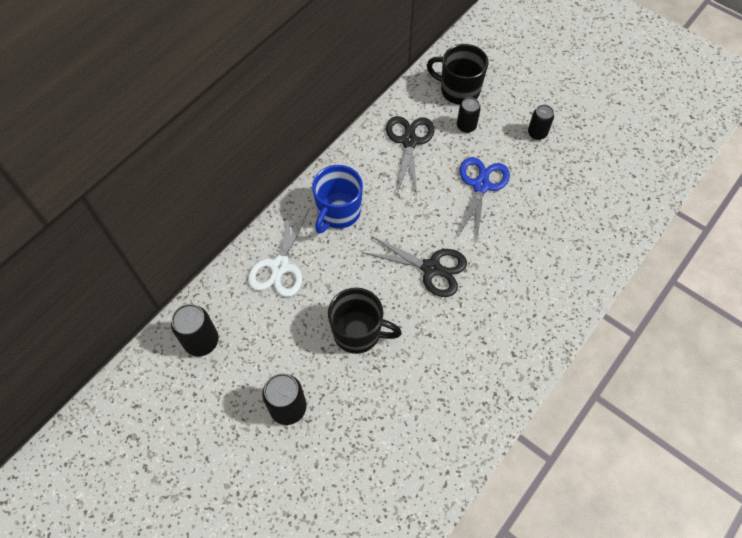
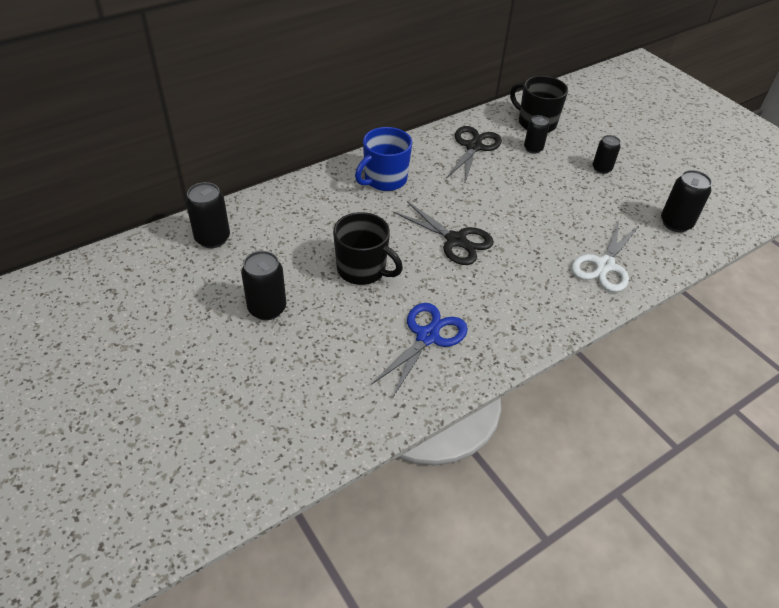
camera: 15 degrees right, 15 degrees down
(280, 266) = (311, 204): white scissors -> white scissors (604, 265)
(481, 185) = (531, 192): blue scissors -> blue scissors (427, 336)
(620, 183) = (675, 223): none -> black can

